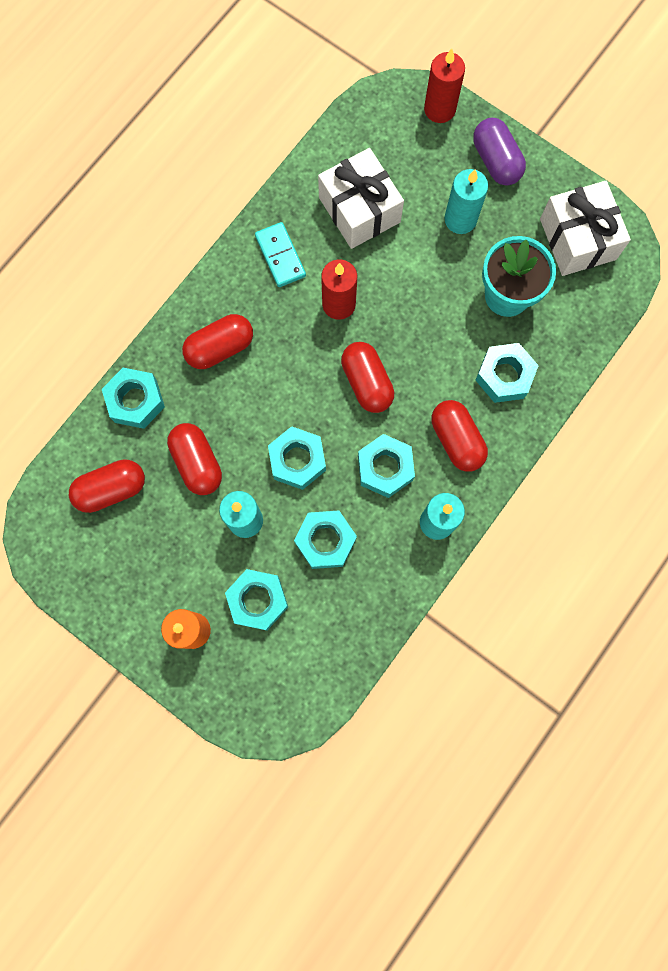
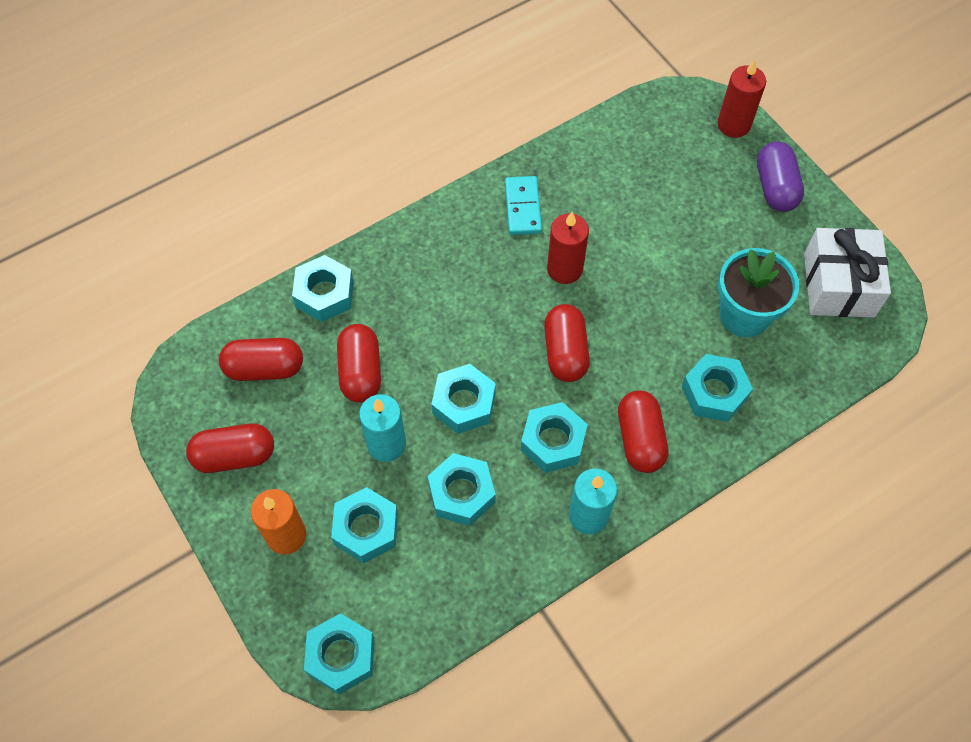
camera: 20 degrees right, 15 degrees down
(220, 348) = (428, 271): red capsule -> red capsule (235, 455)
(279, 713) = (341, 656): none -> turquoise nut
(359, 210) = (619, 190): white gift -> none
(460, 219) = (719, 229): turquoise candle -> none

